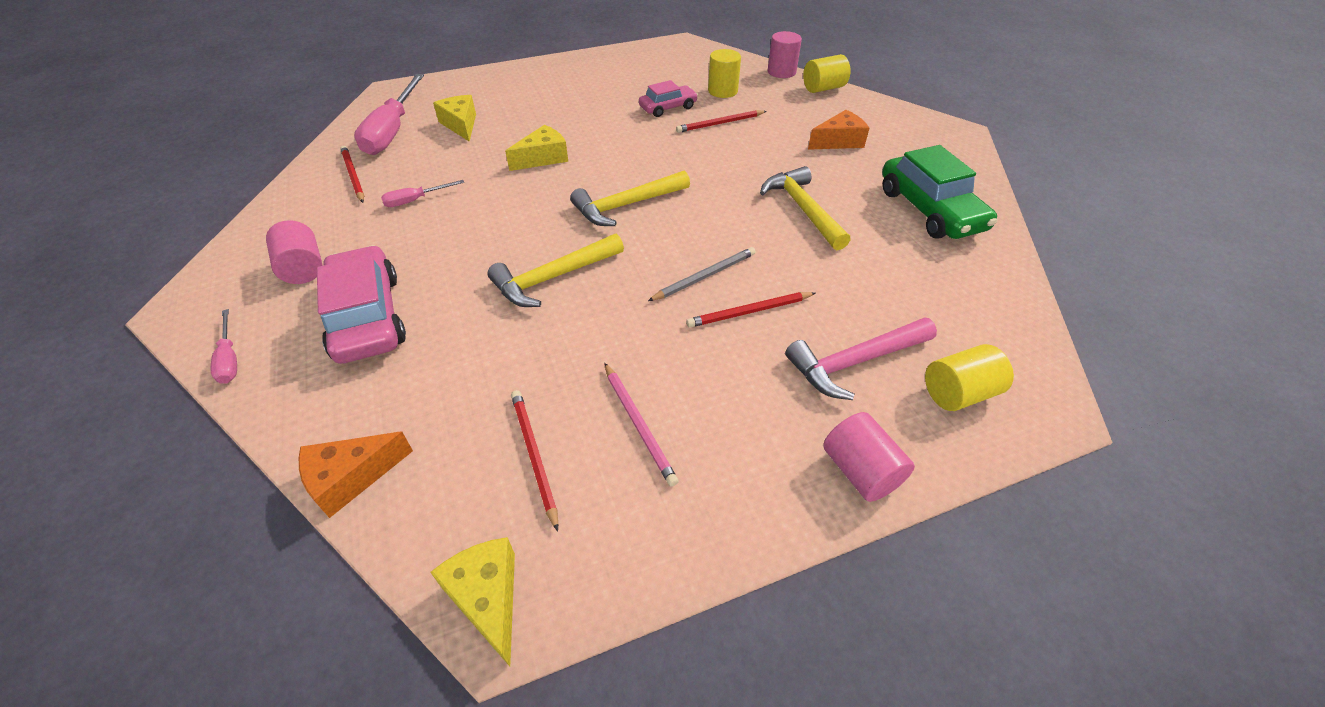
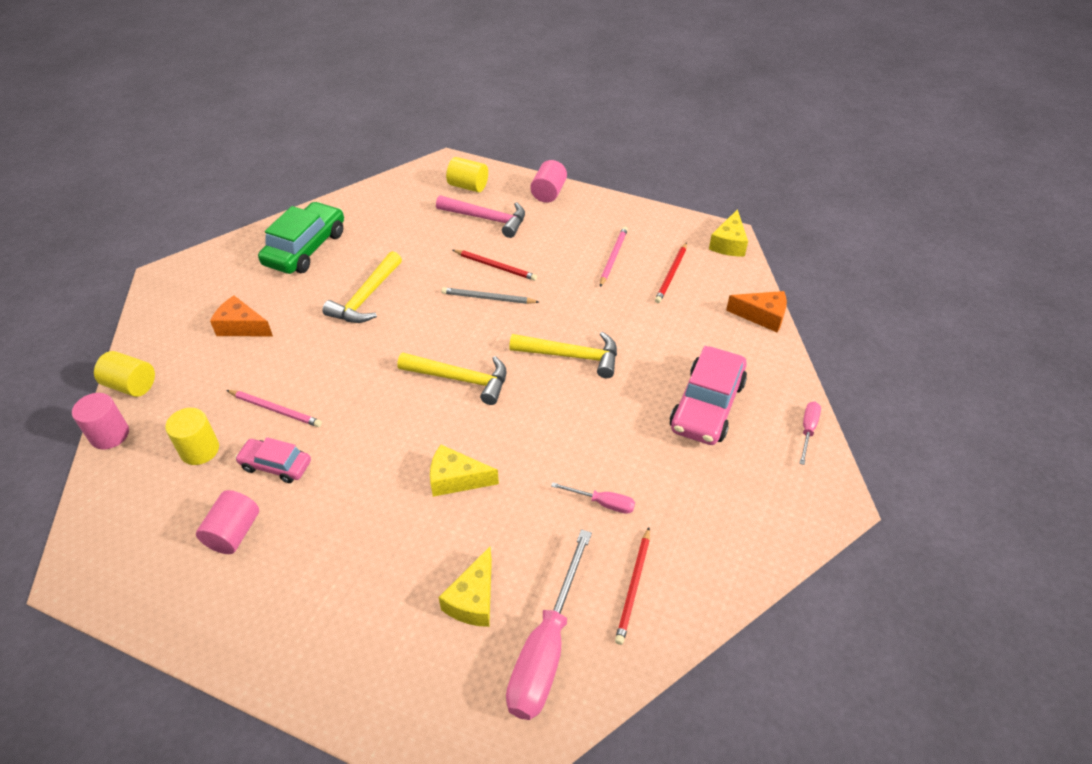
camera: 135 degrees left, 0 degrees up
(303, 268) = (731, 483): pink cylinder -> pink cylinder (234, 533)
(393, 131) = (546, 648): pink screwdriver -> pink screwdriver turned 150 degrees clockwise
(720, 123) = (275, 410): red pencil -> pink pencil

